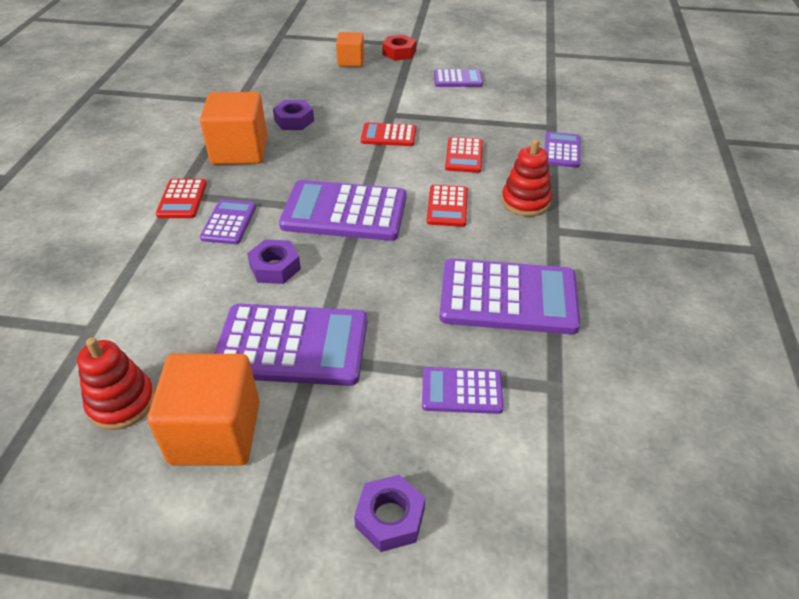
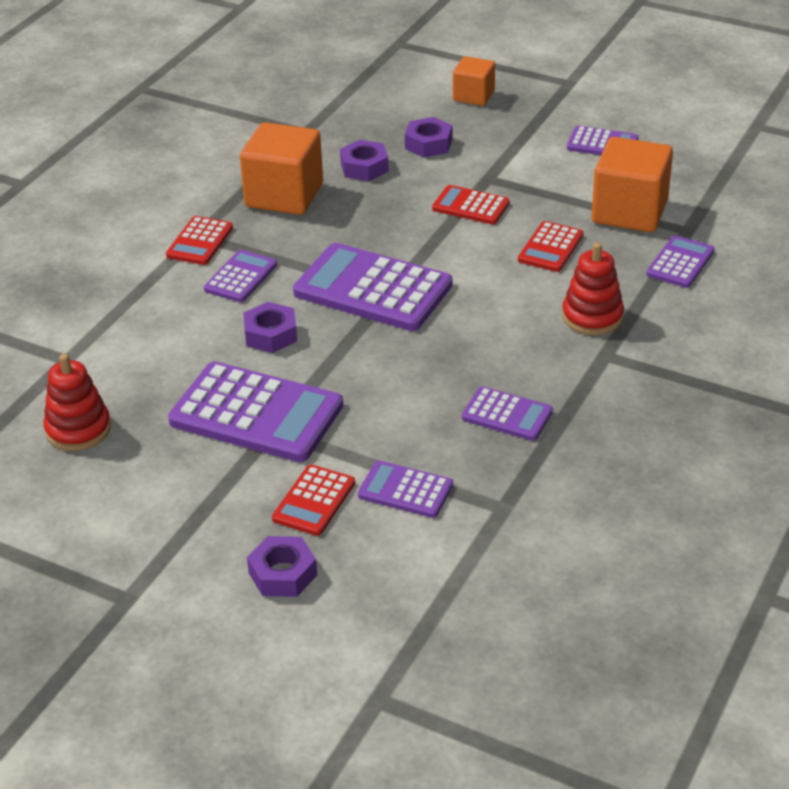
camera: 20 degrees right, 5 degrees down
(215, 432) = (154, 473): orange cube -> orange cube (629, 212)
(334, 97) = (428, 144): none -> purple nut
(399, 53) = (544, 93): red nut -> none
(447, 206) = (495, 305): red calculator -> red calculator (314, 501)
(508, 297) = (507, 415): purple calculator -> purple calculator, size x0.52

